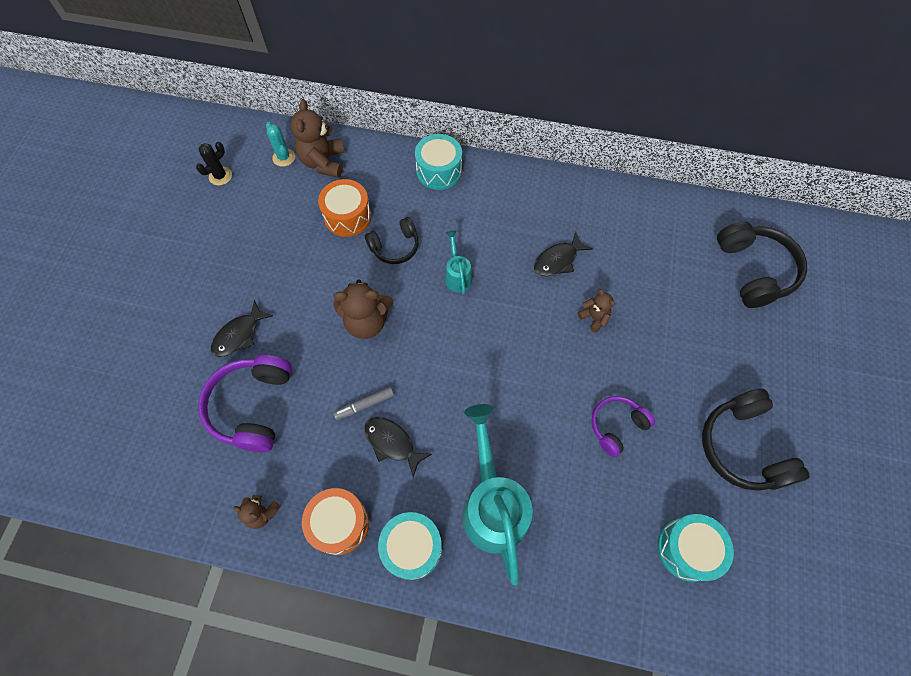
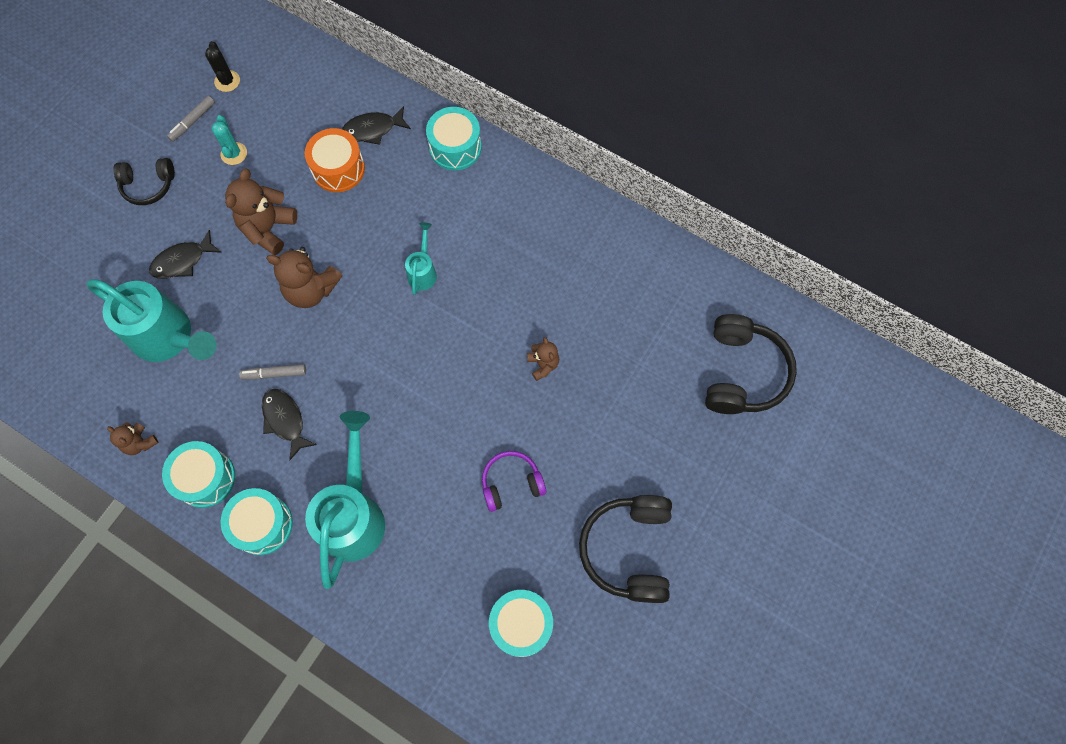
camera: 20 degrees right, 5 degrees up
(202, 216) = (193, 121): none -> grey marker
(220, 176) = (227, 81): black cactus -> black cactus turned 75 degrees counterclockwise
(252, 406) = (169, 337): purple headphones -> turquoise watering can
(284, 157) = (299, 80): turquoise cactus -> turquoise cactus (234, 153)
(323, 162) = (338, 98): brown teddy bear -> brown teddy bear (268, 228)
(339, 523) = (205, 478): orange drum -> turquoise drum
(395, 247) = (373, 218): black headphones -> black headphones (148, 185)
(558, 260) = (535, 290): black fish -> black fish (373, 129)

